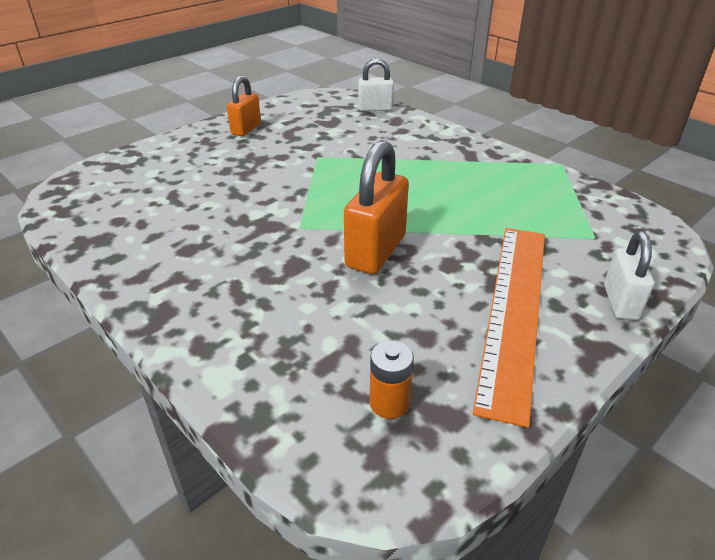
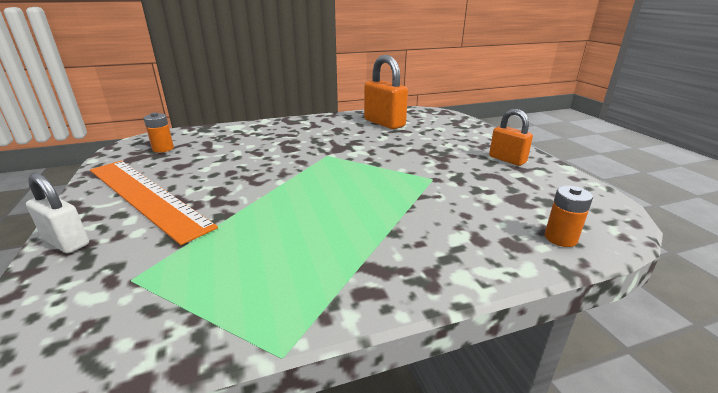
camera: 115 degrees right, 10 degrees down
(375, 109) = (560, 238): white padlock -> orange battery
(376, 251) = (268, 170): orange padlock -> orange padlock (384, 123)

